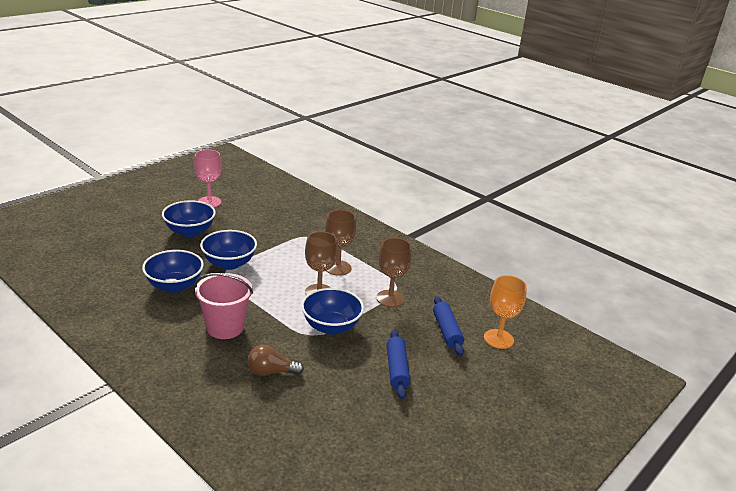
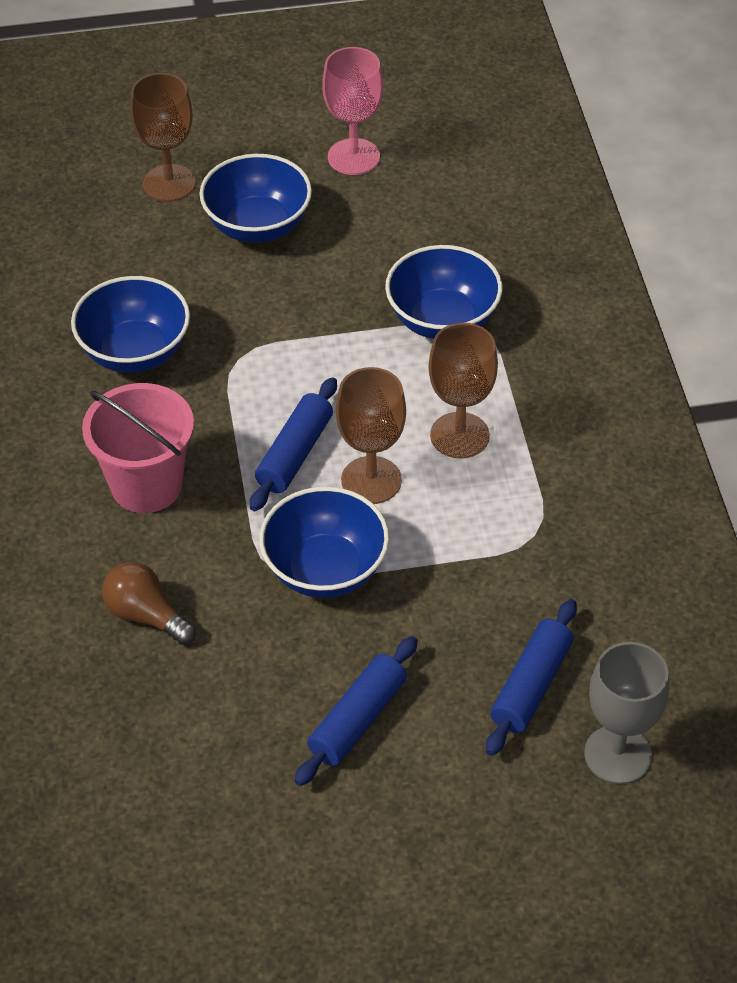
camera: 40 degrees right, 20 degrees up
(229, 263) = (266, 337): blue bowl -> blue bowl (442, 320)
(279, 295) = (295, 454): none -> blue rolling pin
(390, 298) = (494, 557): brown goblet -> brown goblet (169, 183)
(498, 339) = (617, 754): orange goblet -> grey goblet

